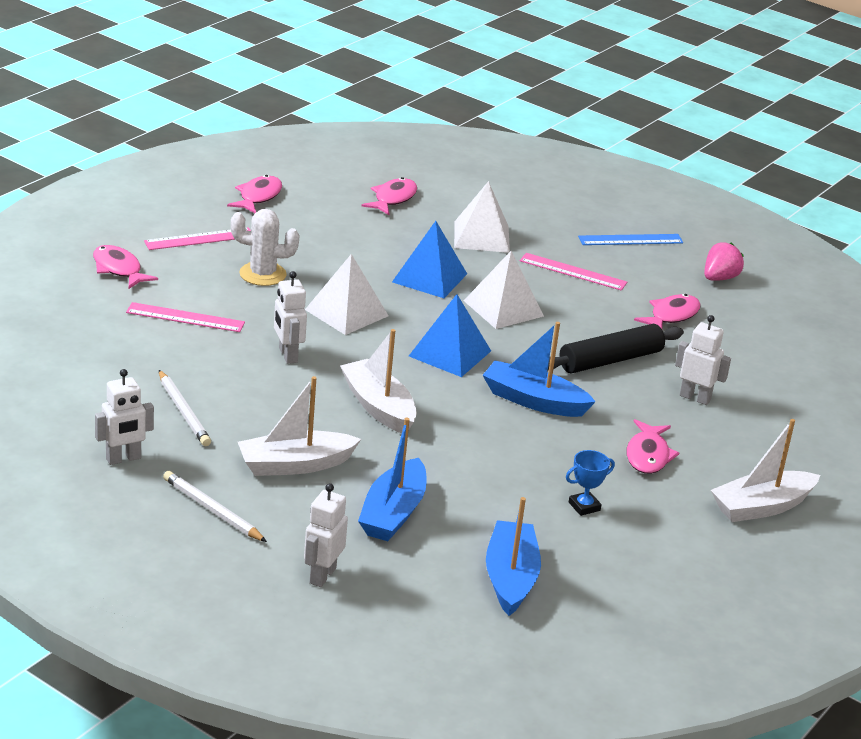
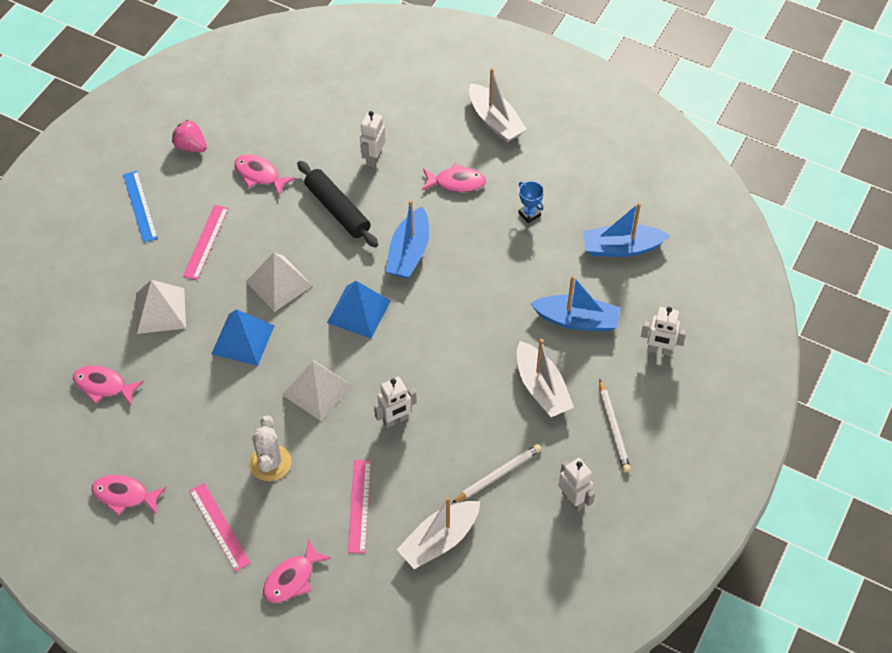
camera: 95 degrees left, 25 degrees up
(212, 510) = (613, 428): white pencil -> white pencil turned 45 degrees counterclockwise
(379, 407) = (449, 347): white boat -> white boat (439, 540)

